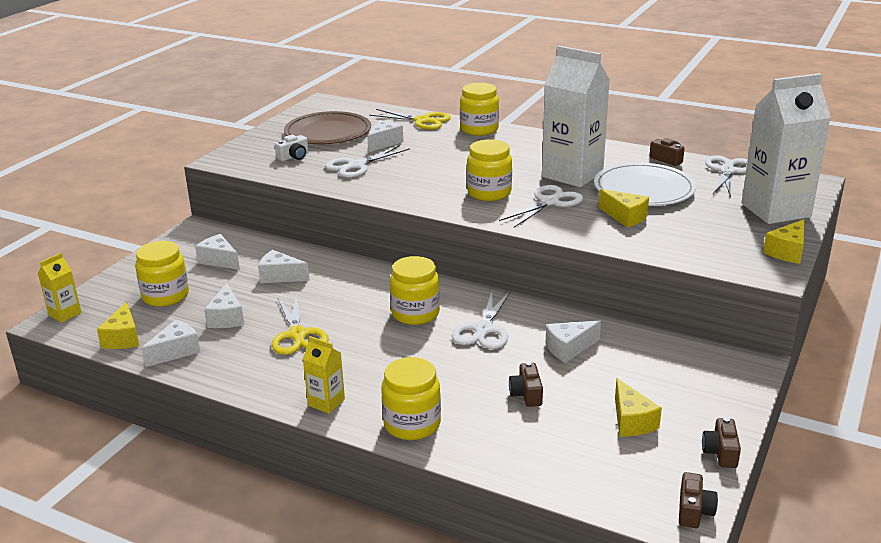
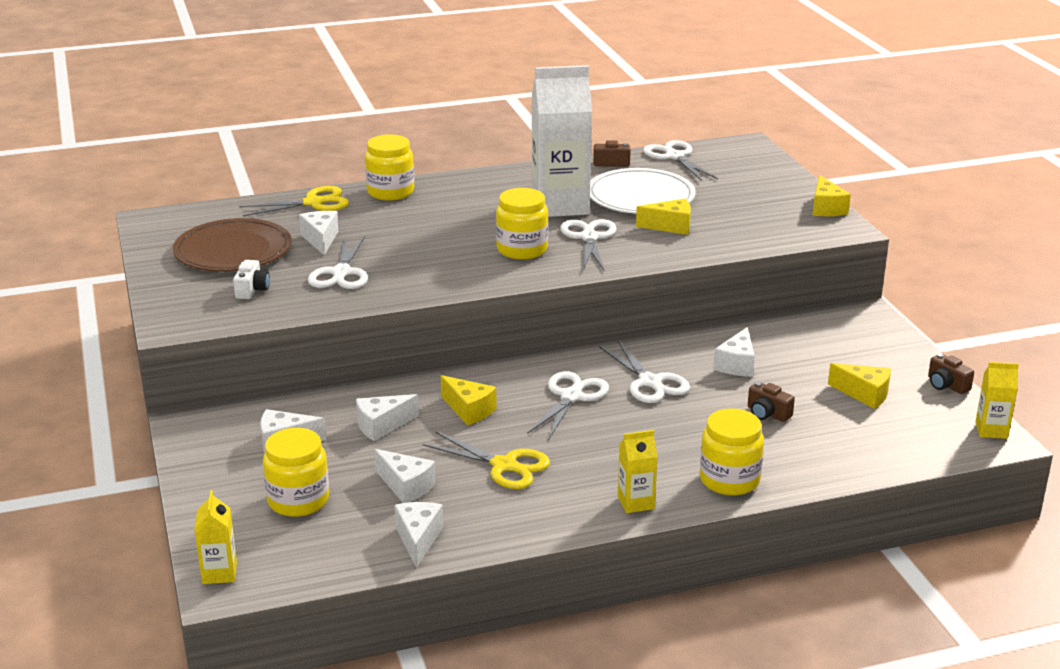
camera: 45 degrees left, 0 degrees up
(123, 338) = (337, 558): yellow cheese -> yellow cheese (469, 410)
(415, 313) = (571, 397): yellow jar -> white scissors
(694, 511) = (991, 430): brown camera -> yellow carton
(775, 210) = (764, 178): white carton -> none

